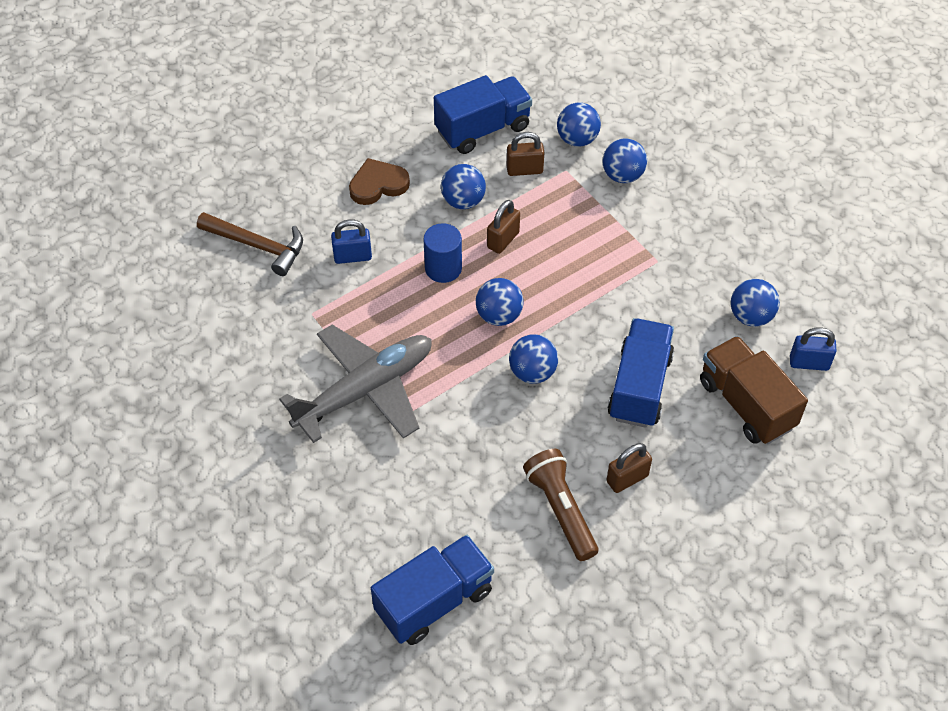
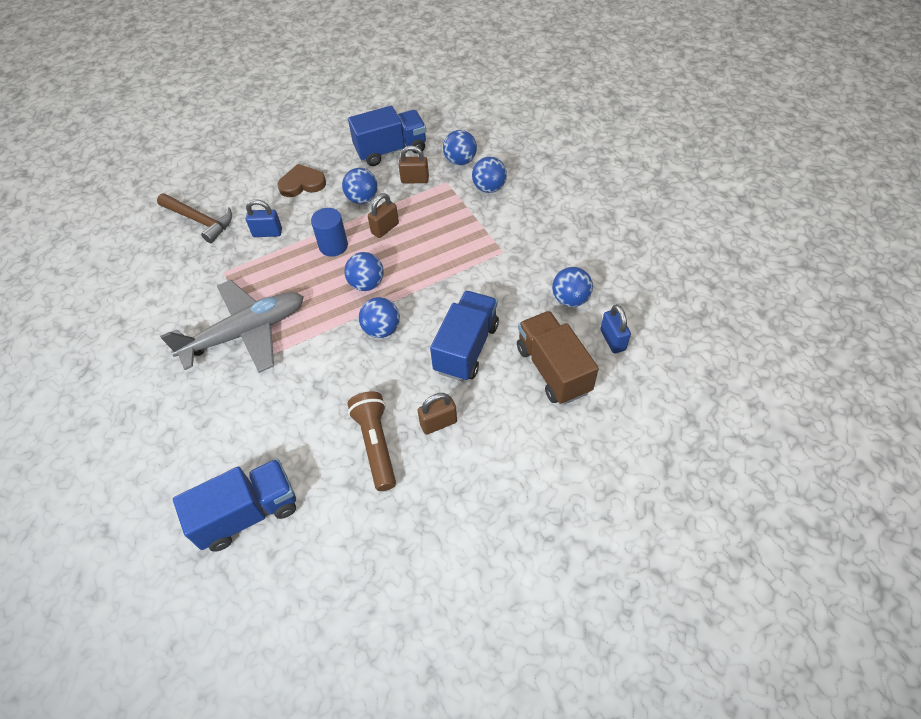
camera: 10 degrees right, 0 degrees up
(809, 363) = (612, 340): blue padlock -> blue padlock turned 60 degrees clockwise

